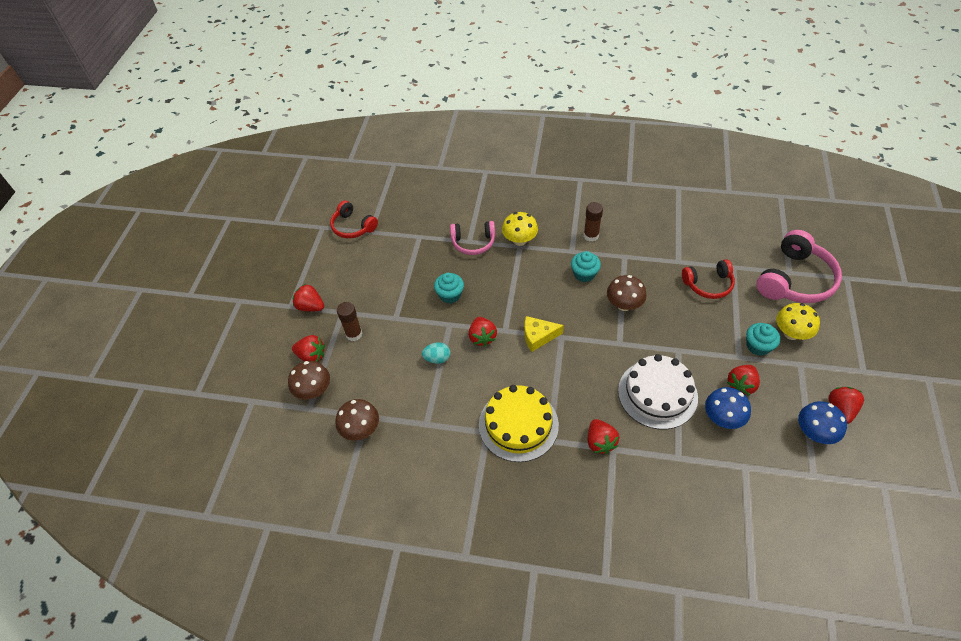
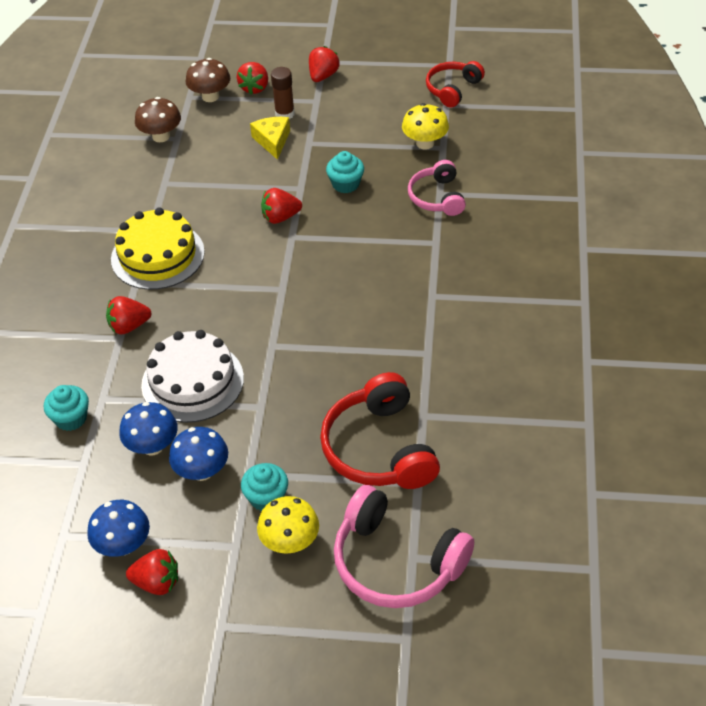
camera: 85 degrees right, 5 degrees down
(437, 358) = (250, 182): turquoise egg -> none
(519, 240) = (446, 241): yellow mushroom -> yellow mushroom (425, 143)
(538, 336) = (282, 267): yellow cheese -> yellow cheese (272, 141)
(584, 274) = (390, 309): turquoise cupcake -> turquoise cupcake (71, 418)
(591, 235) = (464, 316): brown glue stick -> none
(624, 305) = (337, 351): brown mushroom -> none
(708, 284) = (379, 448): red headphones -> red headphones, size x1.64
(741, 385) = (202, 471): red strawberry -> blue mushroom

